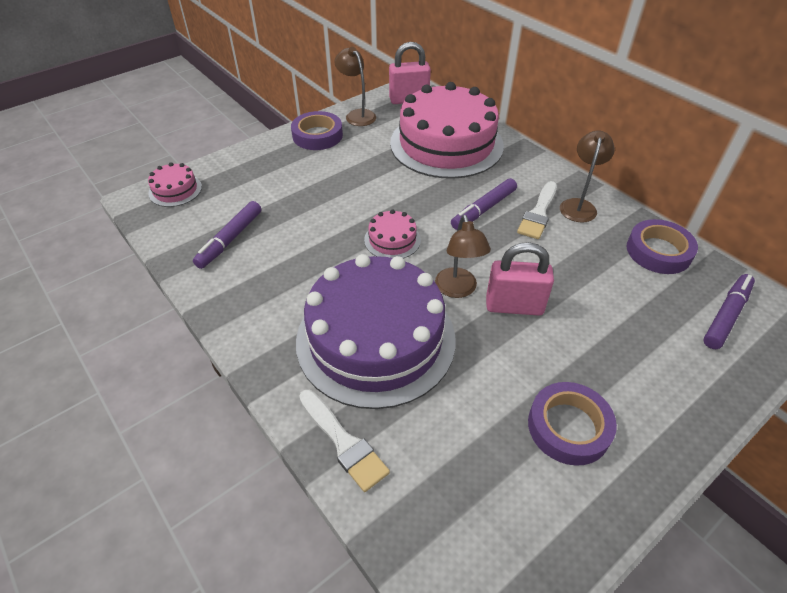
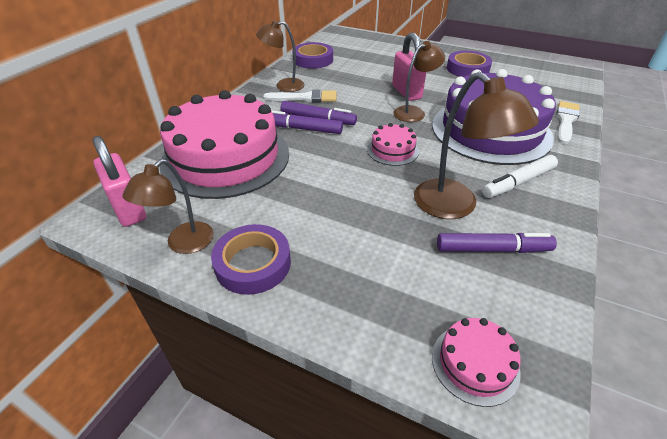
camera: 115 degrees left, 5 degrees down
(279, 303) = (518, 182): none -> white marker
(287, 243) = (455, 206): none -> brown lamp
(726, 316) = (351, 43): purple marker -> purple marker (303, 129)

